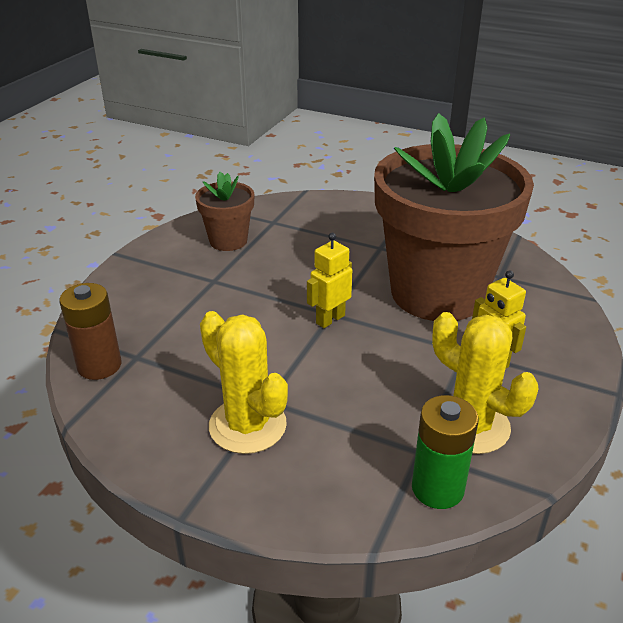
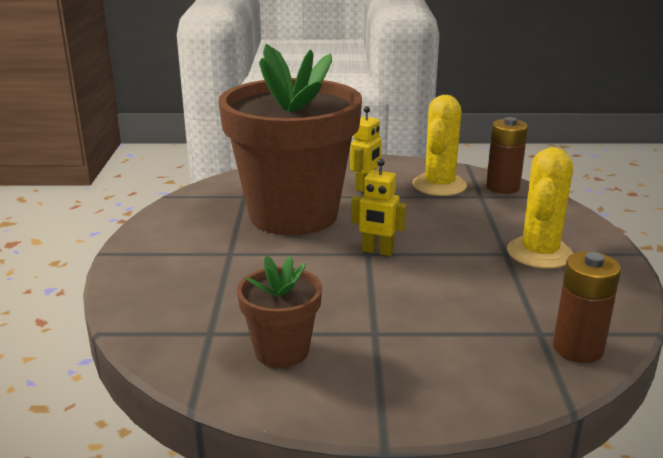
camera: 115 degrees left, 10 degrees down
(437, 488) = (502, 187): green battery -> brown battery

